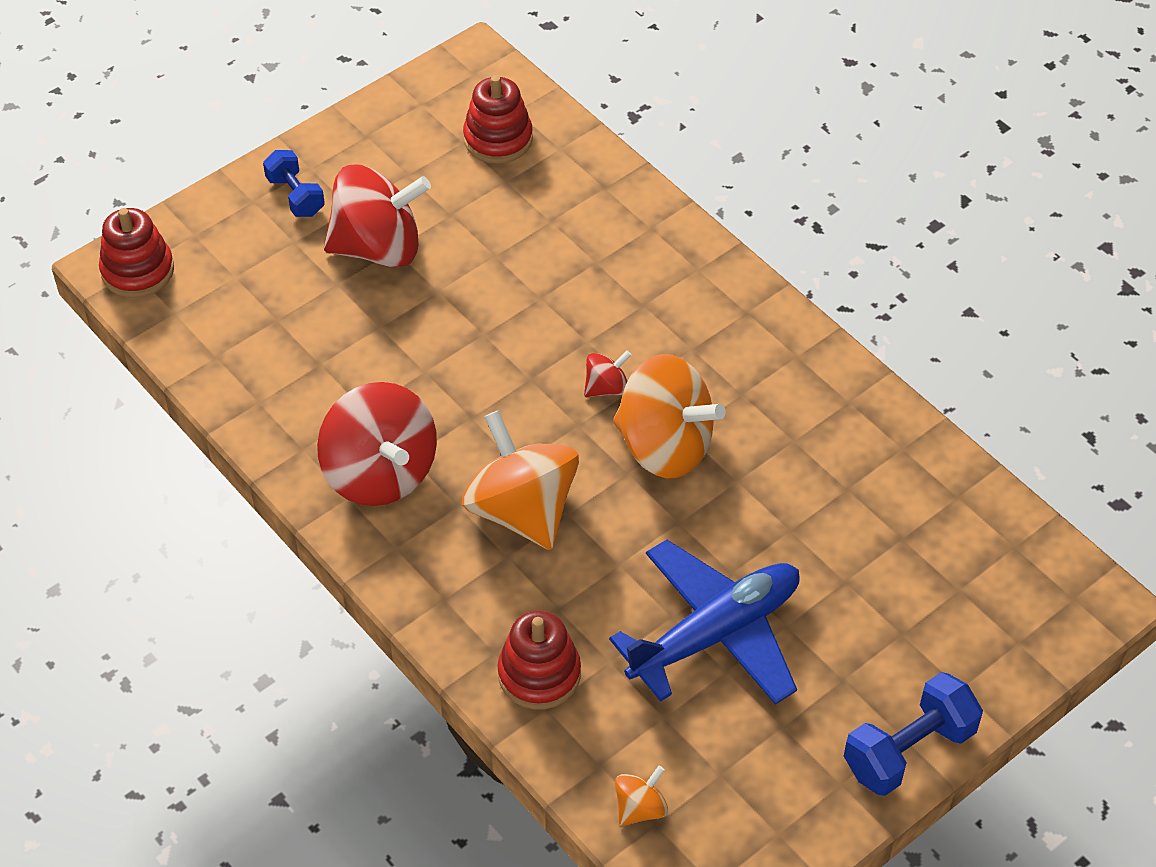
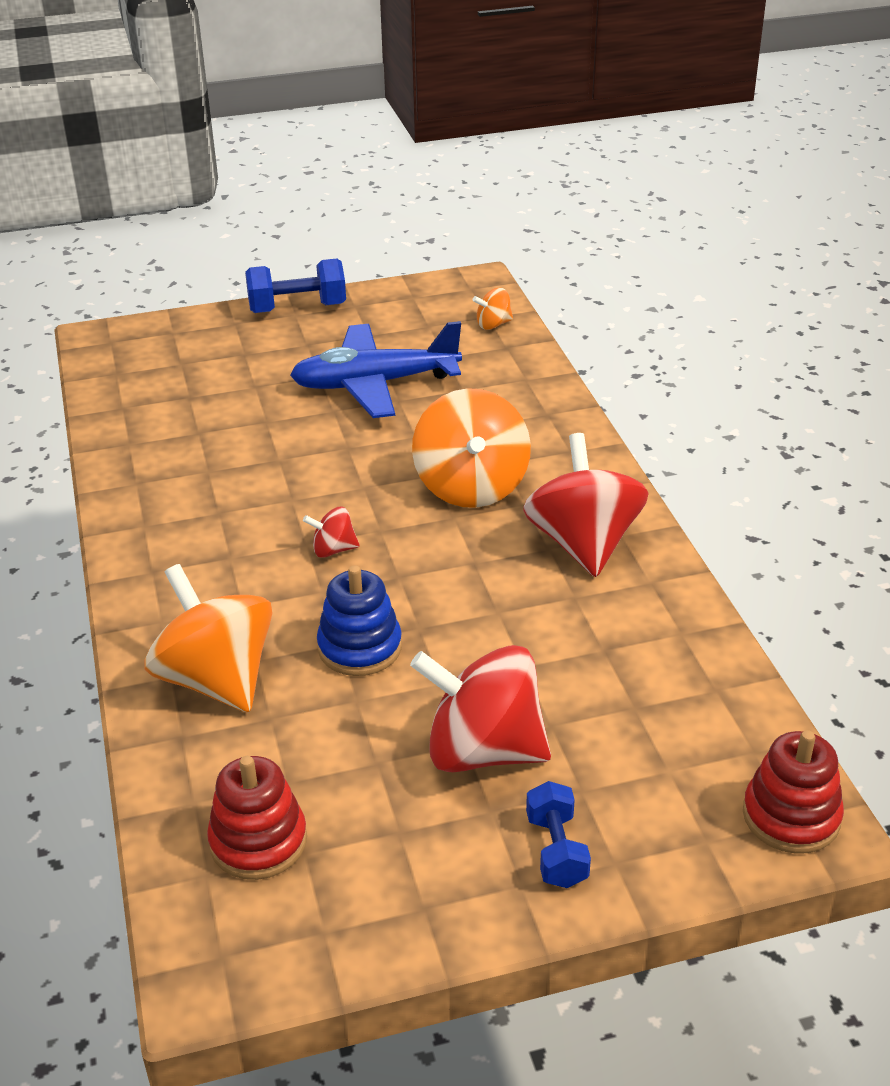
camera: 155 degrees left, 15 degrees down
(520, 299) = (360, 647): none -> blue stacking toy
(539, 674) = (520, 395): red stacking toy -> none
(664, 446) = (317, 496): orange spinning top -> orange spinning top (216, 680)

